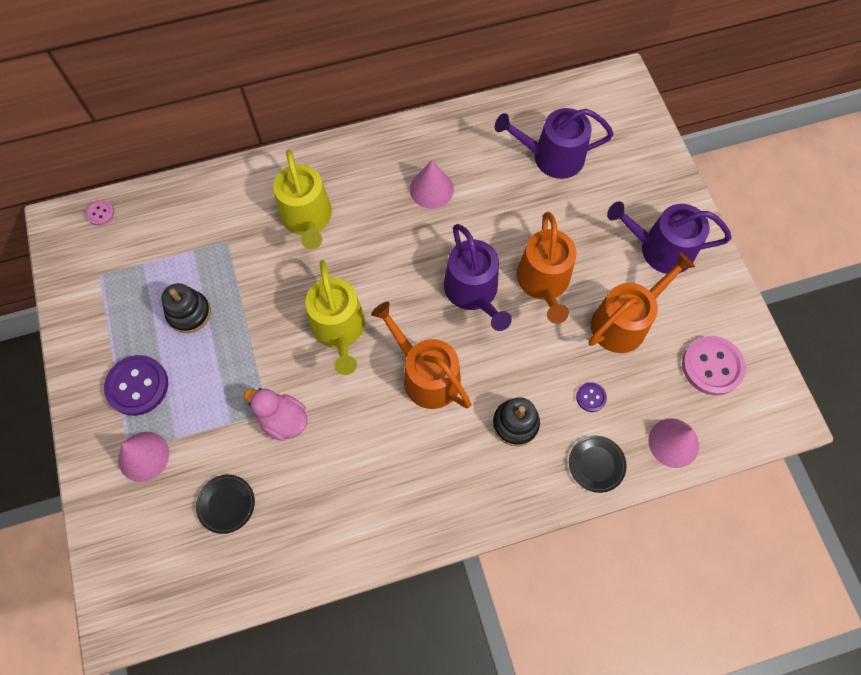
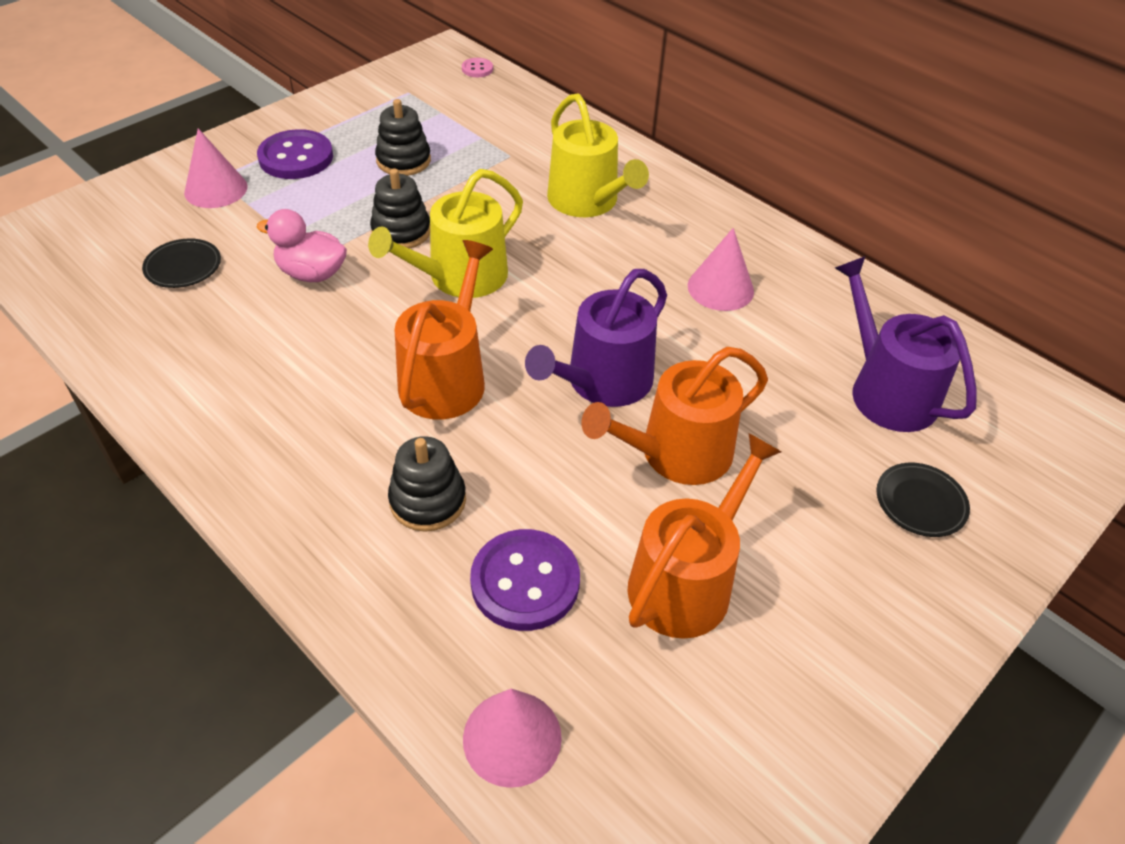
camera: 60 degrees right, 20 degrees down
(271, 346) = (401, 231): none -> black stacking toy
(283, 420) = (312, 273): pink duck -> pink duck turned 75 degrees counterclockwise
(307, 218) = (587, 201): yellow watering can -> yellow watering can turned 75 degrees counterclockwise
(591, 397) = (525, 582): purple button -> purple button, size x2.05
(596, 464) = (413, 631): black plate -> black plate (920, 503)
(624, 322) = (686, 581): orange watering can -> orange watering can turned 75 degrees counterclockwise
(660, 249) = (856, 586): purple watering can -> none
(712, 366) = (697, 751): pink button -> none

